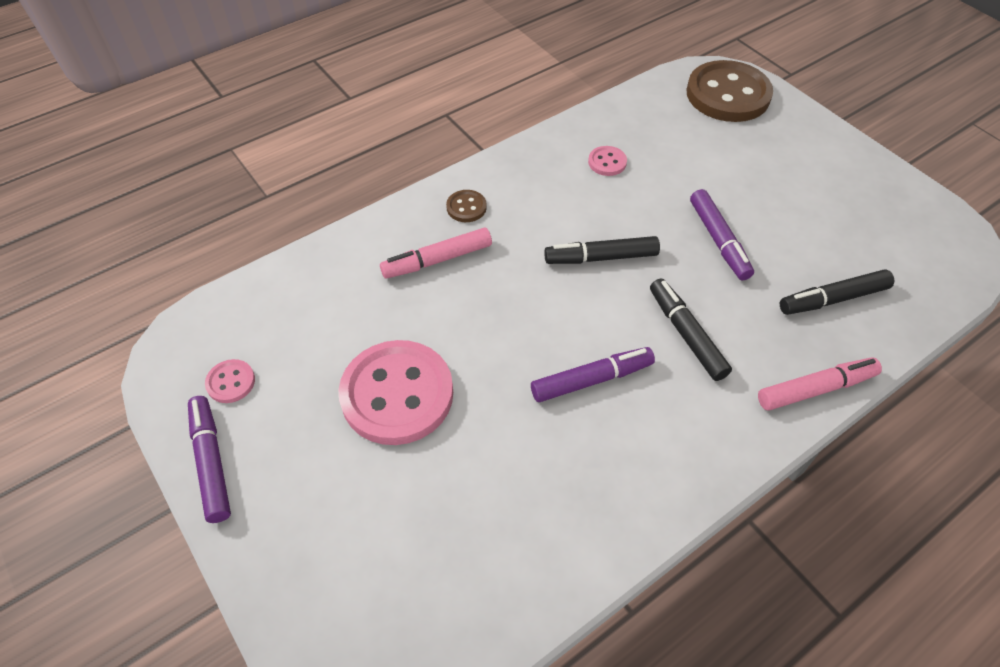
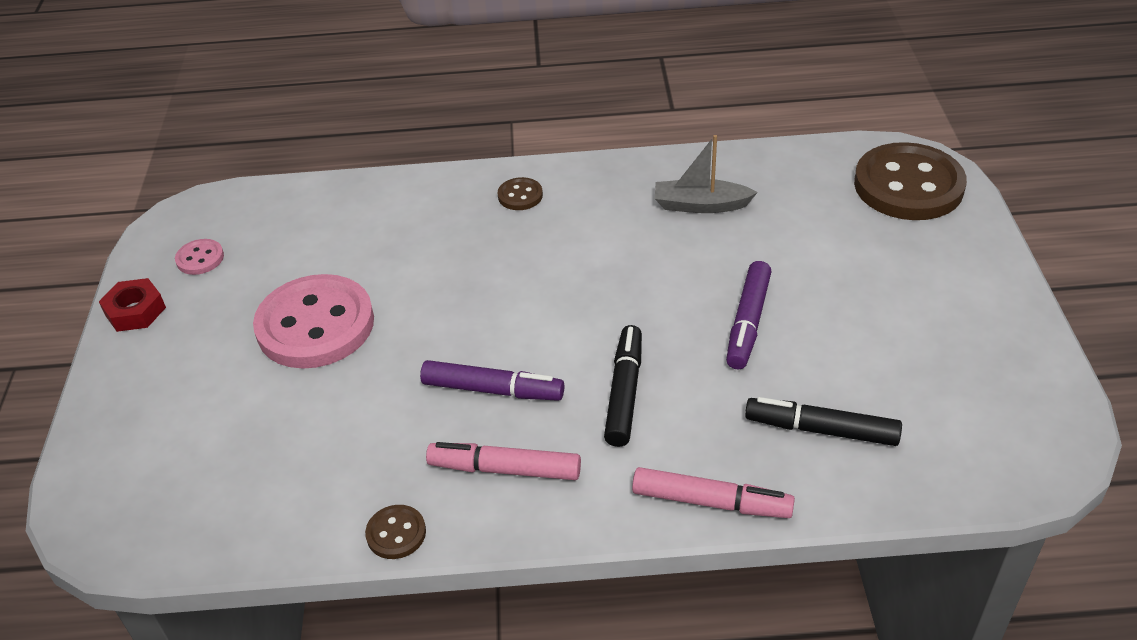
camera: 35 degrees right, 10 degrees down
(211, 462) = (135, 311): purple marker -> red nut
(437, 260) = (451, 230): pink marker -> pink marker (505, 469)
(601, 257) = (607, 289): black marker -> none
(607, 162) = (700, 205): pink button -> grey boat
(628, 539) = (396, 533): none -> brown button

